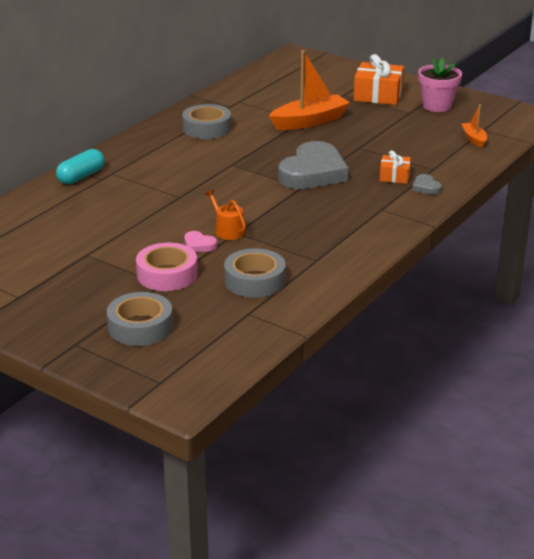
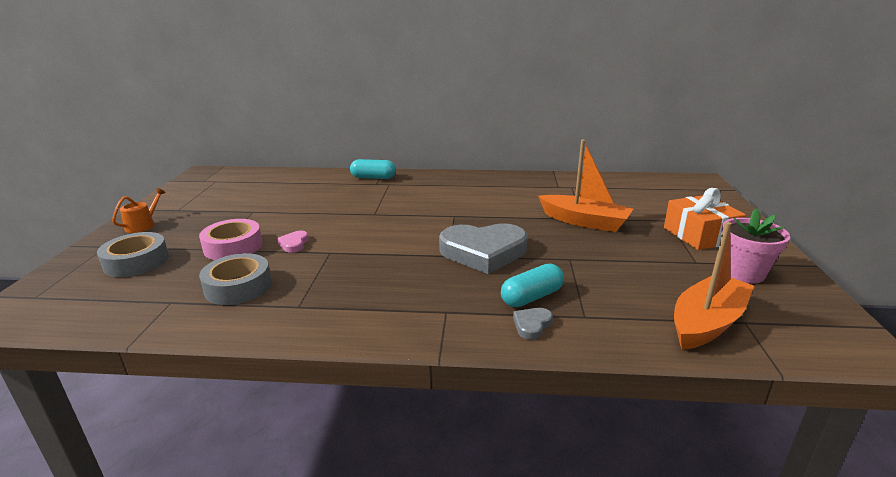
camera: 60 degrees right, 5 degrees down
(207, 128) = (505, 190): grey tape -> none
(227, 230) = (329, 247): orange watering can -> orange watering can (143, 225)
(394, 176) = (532, 297): orange gift -> turquoise capsule
(474, 139) = (707, 323): orange boat -> orange boat, size x1.96

